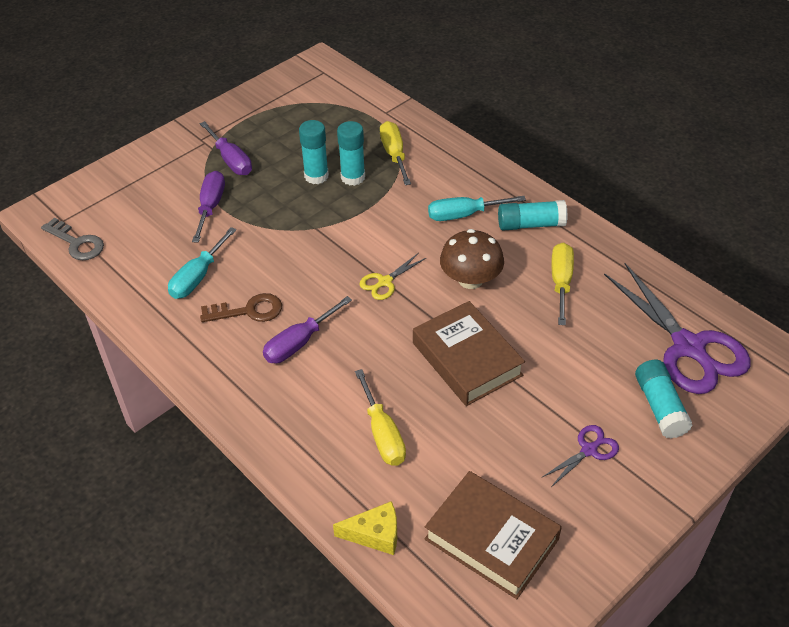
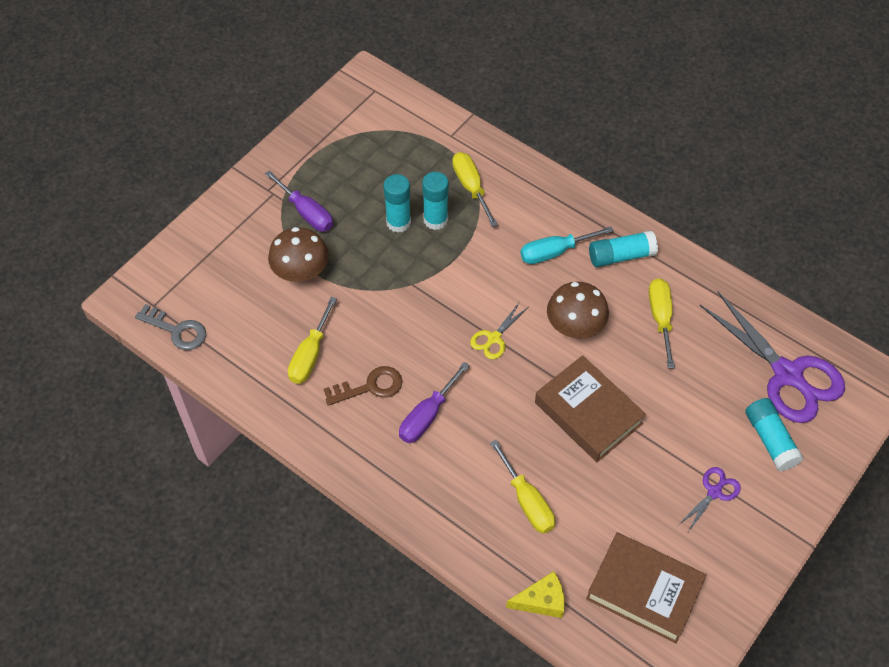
camera: 10 degrees left, 10 degrees up
(198, 277) = (310, 355): turquoise screwdriver -> yellow screwdriver
(211, 206) = (301, 271): purple screwdriver -> brown mushroom

